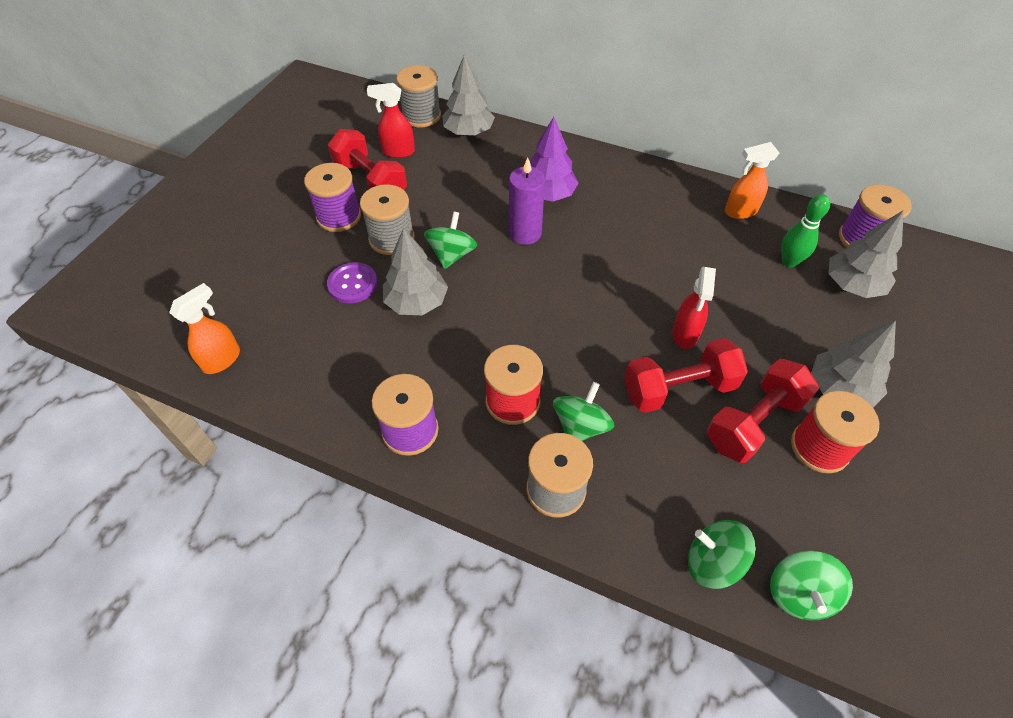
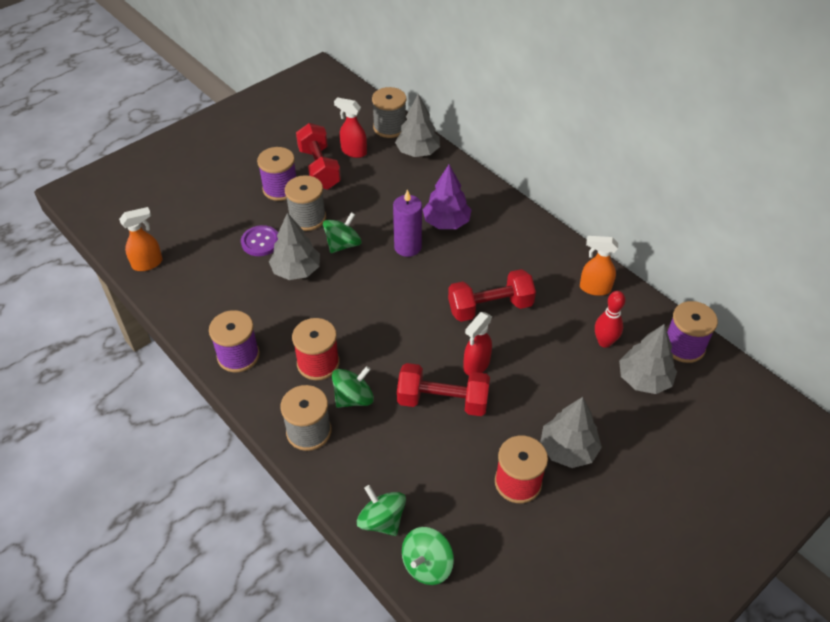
camera: 25 degrees right, 5 degrees down
(753, 422) = (481, 445): red dumbbell -> red dumbbell (490, 307)
(789, 262) = (604, 342): green bowling pin -> red bowling pin

